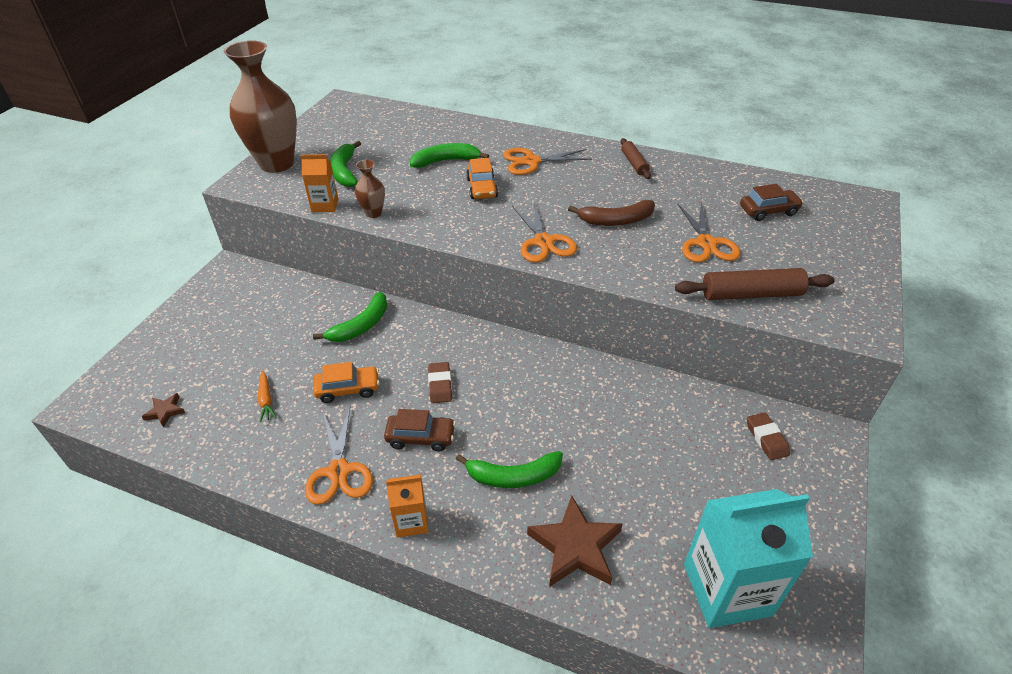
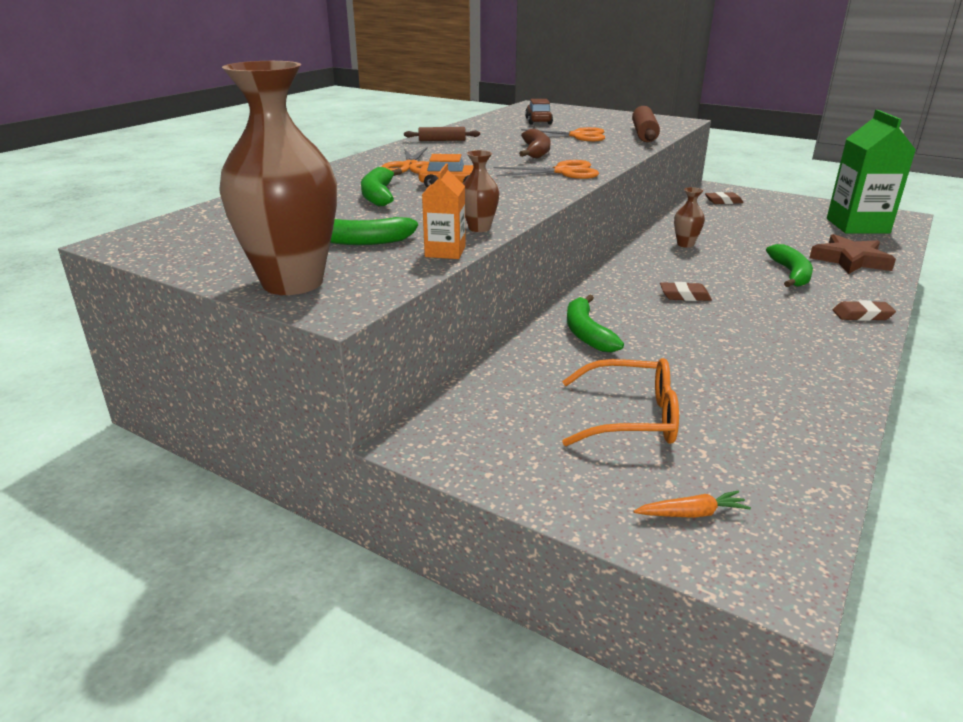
camera: 80 degrees left, 15 degrees down
(165, 411) = (767, 477): brown star -> none
(241, 350) = (631, 417): none -> orange glasses
(266, 400) = (725, 394): orange carrot -> orange carrot (691, 513)
(339, 471) = (820, 348): orange scissors -> none
(348, 389) = (698, 342): orange car -> none
(361, 326) = (586, 333): green banana -> green banana turned 150 degrees counterclockwise
(411, 521) = (862, 315): orange carton -> brown eraser
(421, 437) = (759, 307): brown car -> none
(579, 391) = (685, 244): none -> brown vase
(727, 589) = (857, 226): turquoise carton -> green carton

